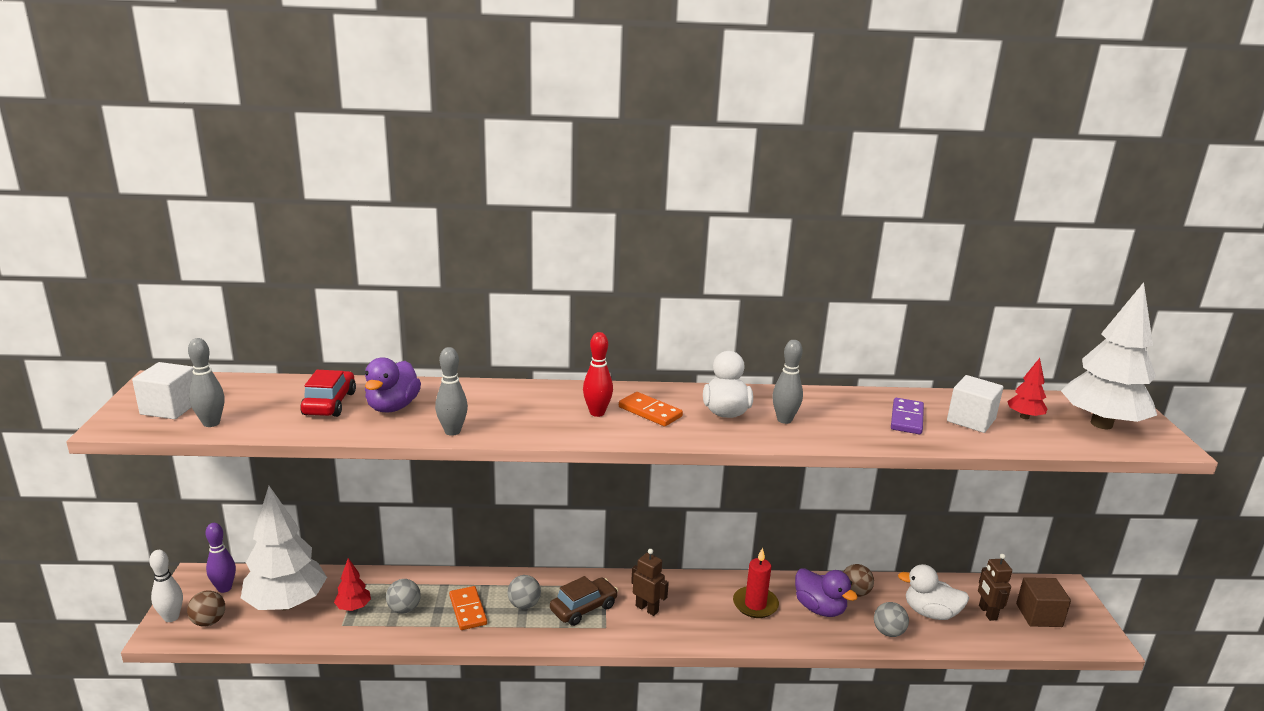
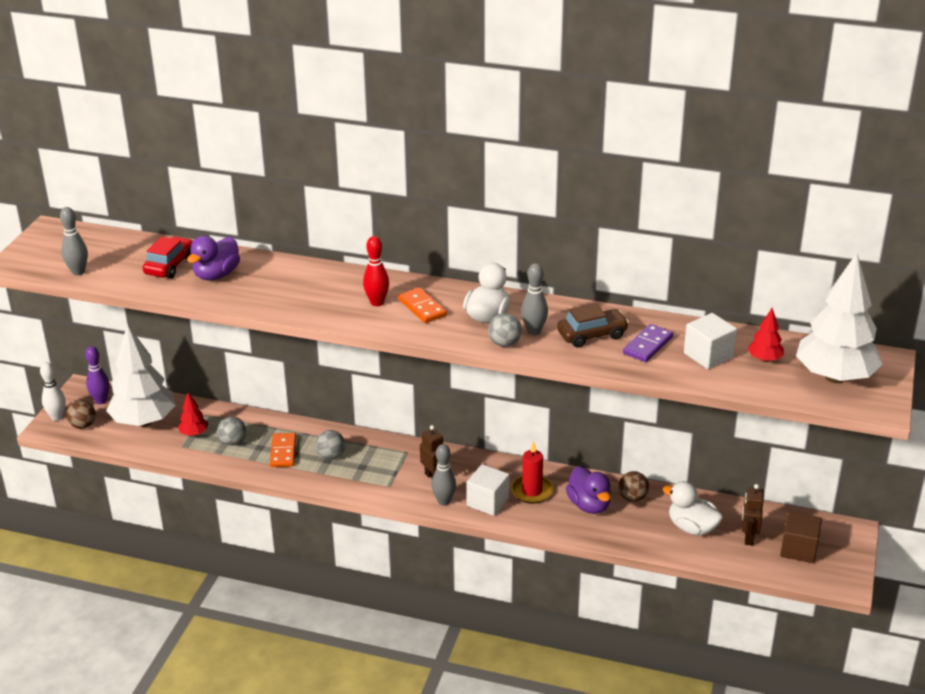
camera: 20 degrees right, 10 degrees up
(170, 408) = (53, 254): white cube -> white cube (487, 502)
(452, 431) = (252, 304): grey bowling pin -> grey bowling pin (444, 501)
(583, 608) = (379, 467): brown car -> brown car (592, 335)
(888, 632) = (638, 536): grey ball -> grey ball (504, 343)

